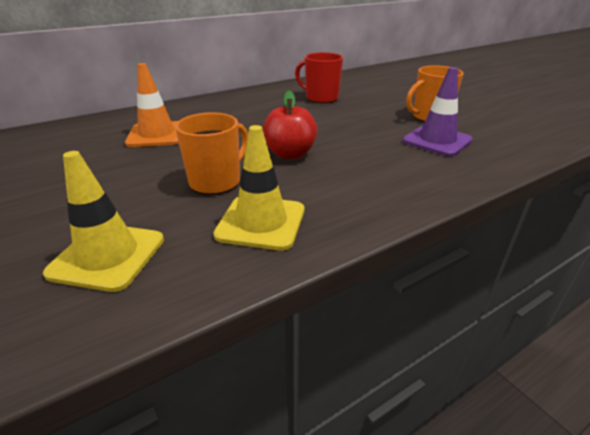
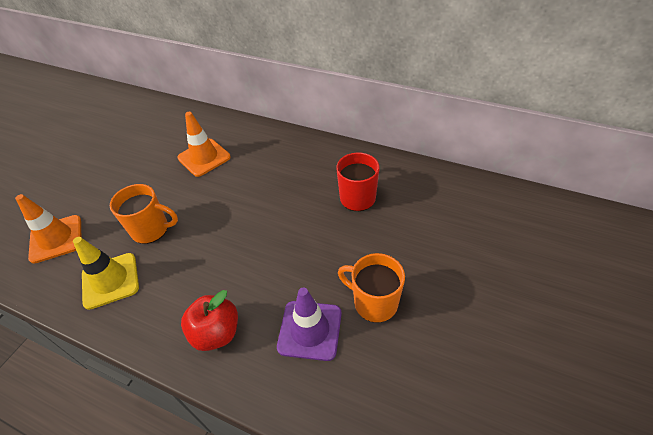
camera: 60 degrees right, 15 degrees up
(108, 256) = (56, 239): yellow traffic cone -> orange traffic cone
(290, 154) = (215, 243): red apple -> red apple (216, 333)

